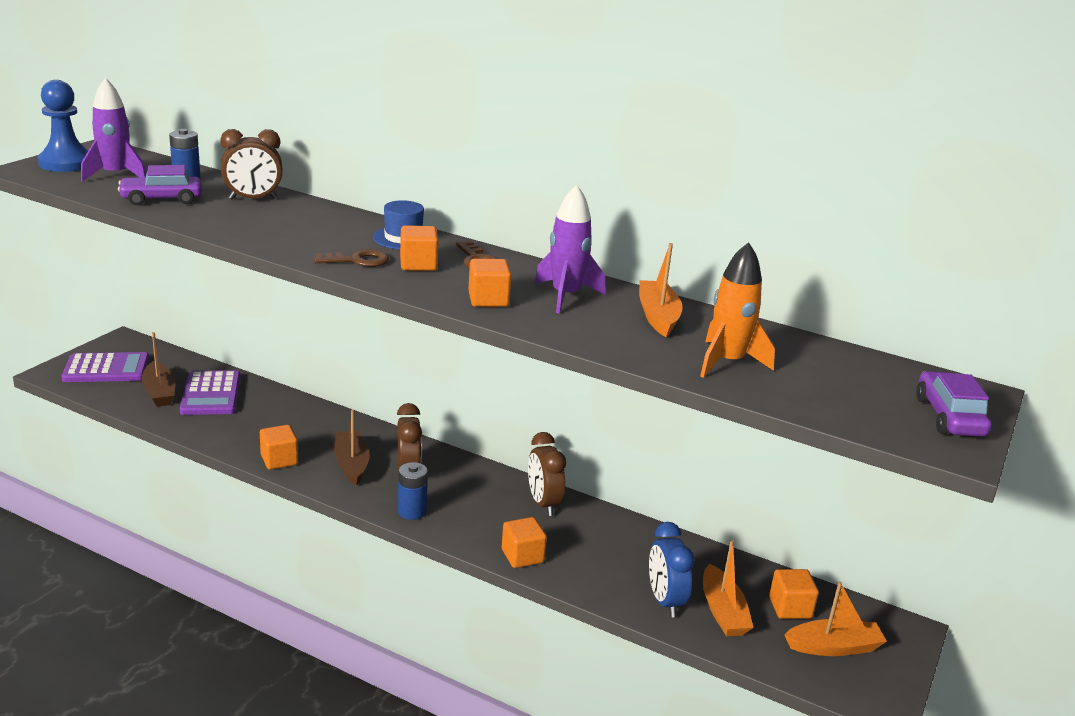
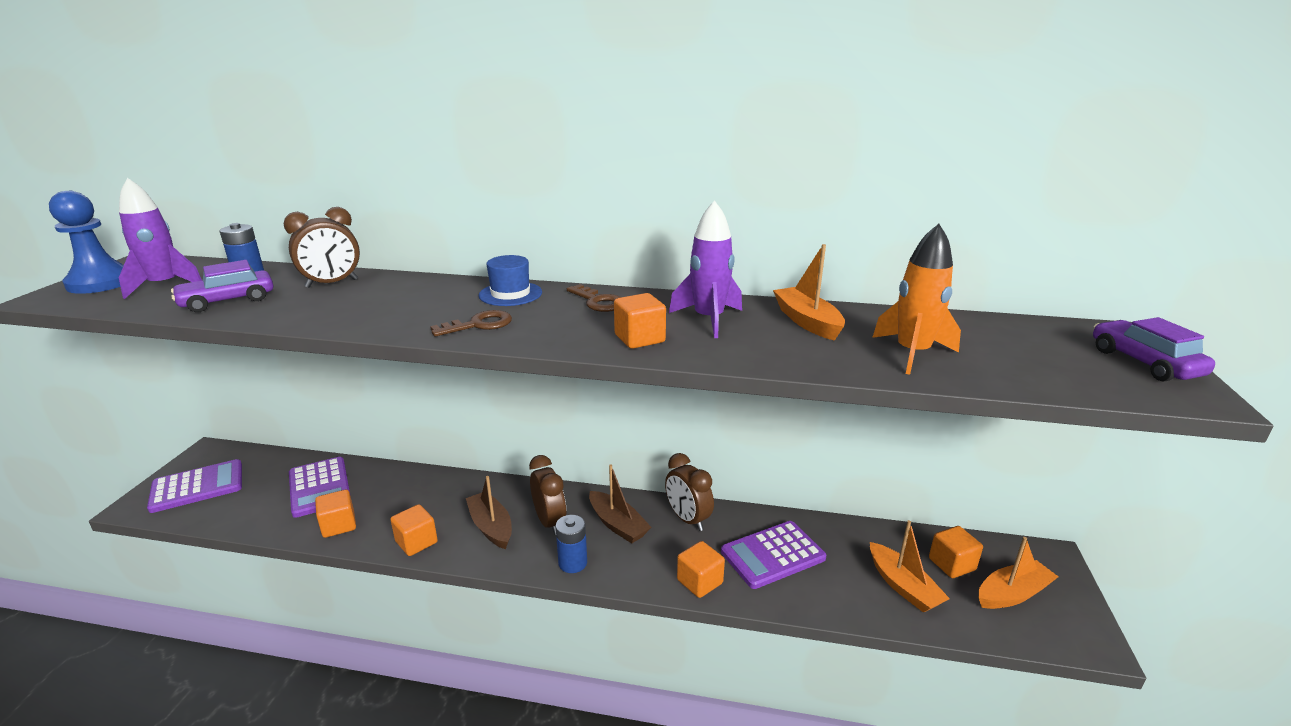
camera: 15 degrees left, 0 degrees up
(160, 392) = (264, 498): brown boat -> brown boat (618, 524)
(418, 264) = (543, 317): orange cube -> orange cube (339, 525)
(609, 553) = (772, 555): none -> purple calculator
(665, 601) = (850, 591): blue clock -> none

